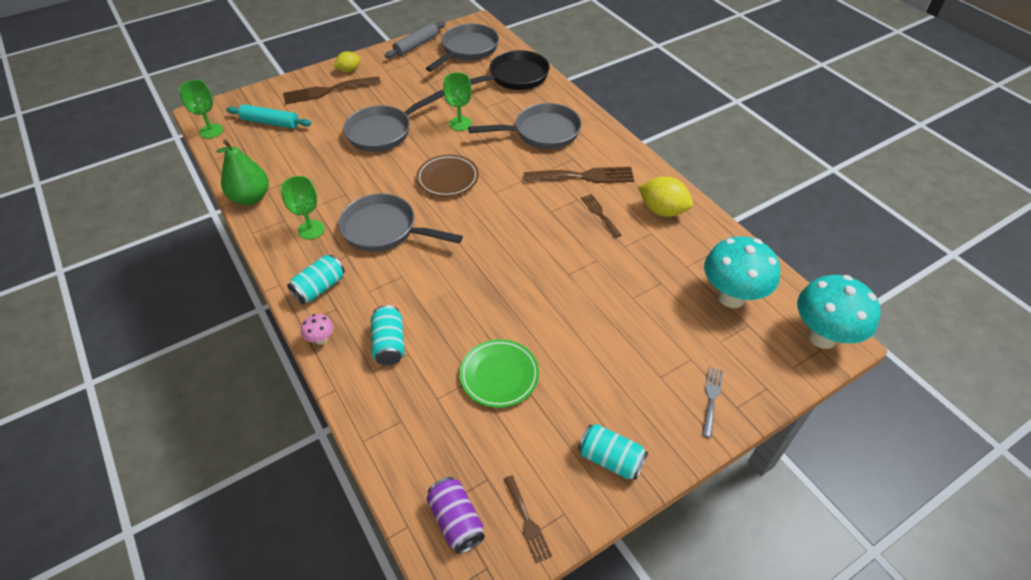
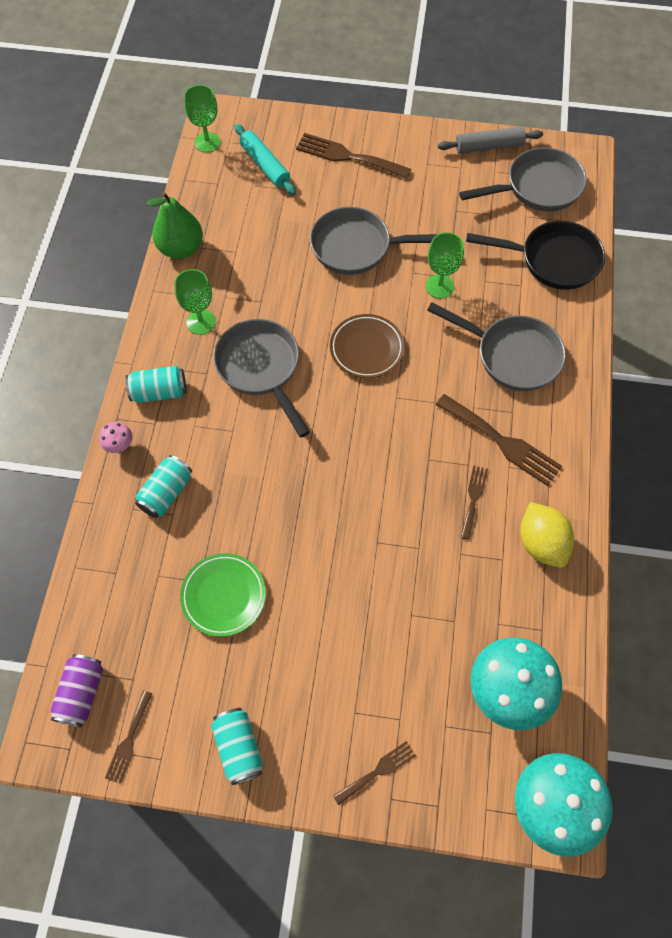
camera: 40 degrees right, 15 degrees up
(349, 70) = (391, 140): yellow lemon -> none
(711, 398) = (378, 771): grey fork -> brown fork

